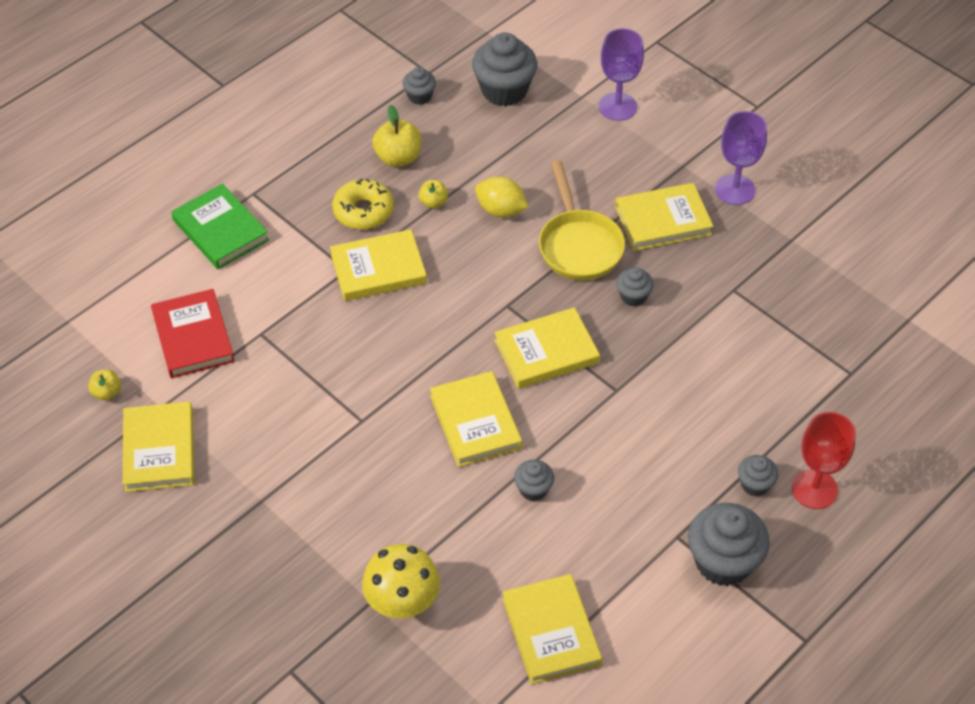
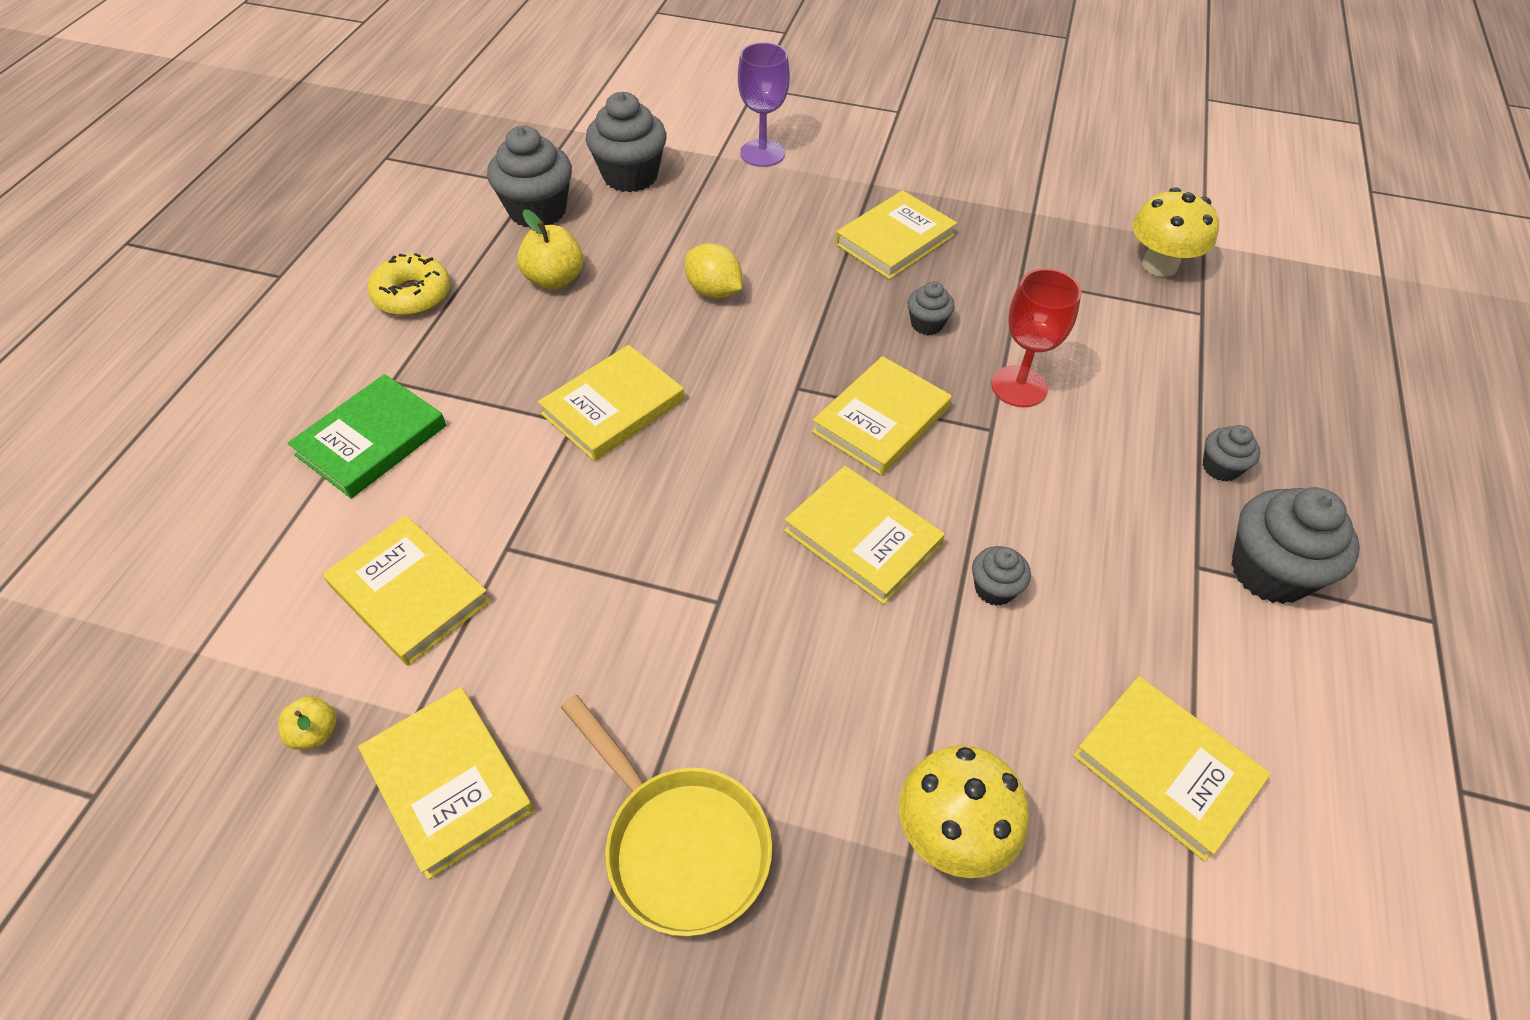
camera: 30 degrees left, 0 degrees up
(193, 337) = (410, 593): red book -> yellow book
(221, 230) = (371, 440): green book -> green book turned 75 degrees counterclockwise
(363, 211) = (550, 350): yellow donut -> yellow donut (413, 295)
(419, 96) = (537, 211): grey cupcake -> grey cupcake, size x1.94
(433, 202) = (629, 310): yellow apple -> none
(501, 210) = (714, 291): yellow lemon -> yellow lemon turned 45 degrees clockwise
(579, 245) = (827, 295): yellow pan -> yellow pan (680, 844)
(735, 190) = (940, 188): purple goblet -> none
(814, 489) = (1280, 444): red goblet -> red goblet (1019, 386)
(854, 322) = (1159, 265): none -> yellow mushroom

